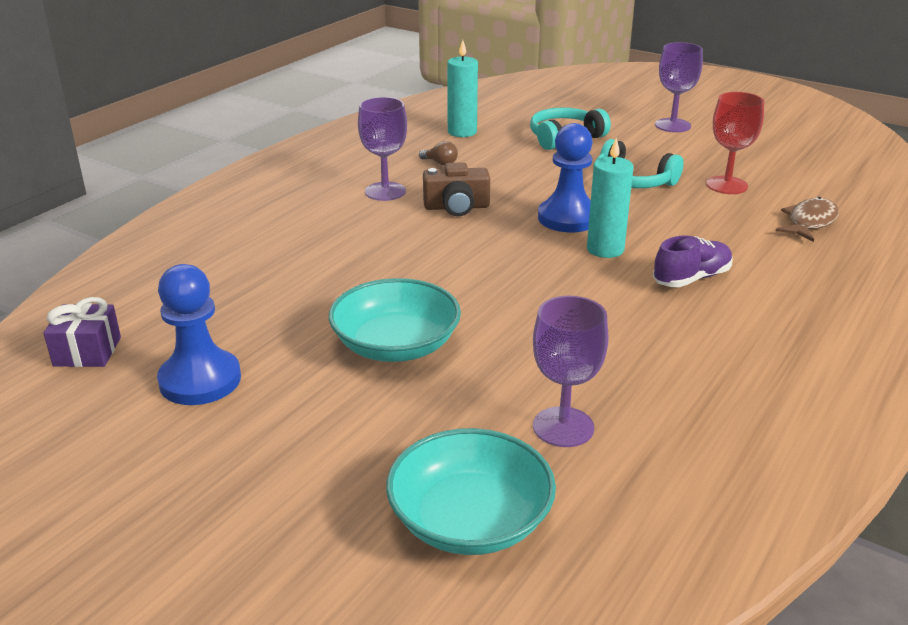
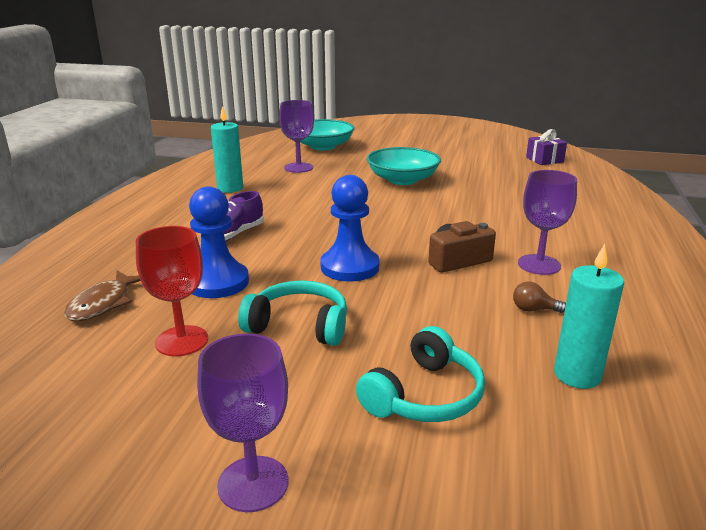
camera: 160 degrees right, 5 degrees down
(200, 380) = (476, 159): blue pawn -> blue pawn (217, 282)
(605, 249) = (305, 245): turquoise candle -> turquoise candle (230, 188)

